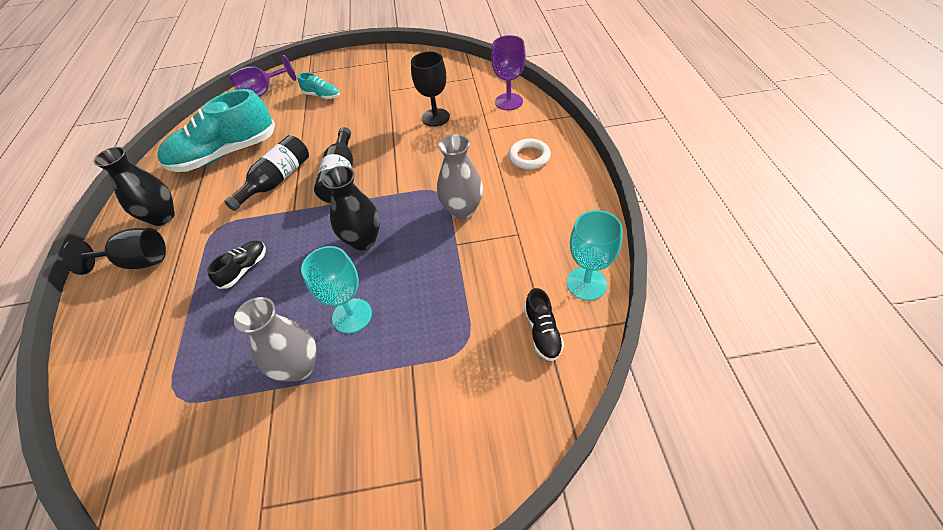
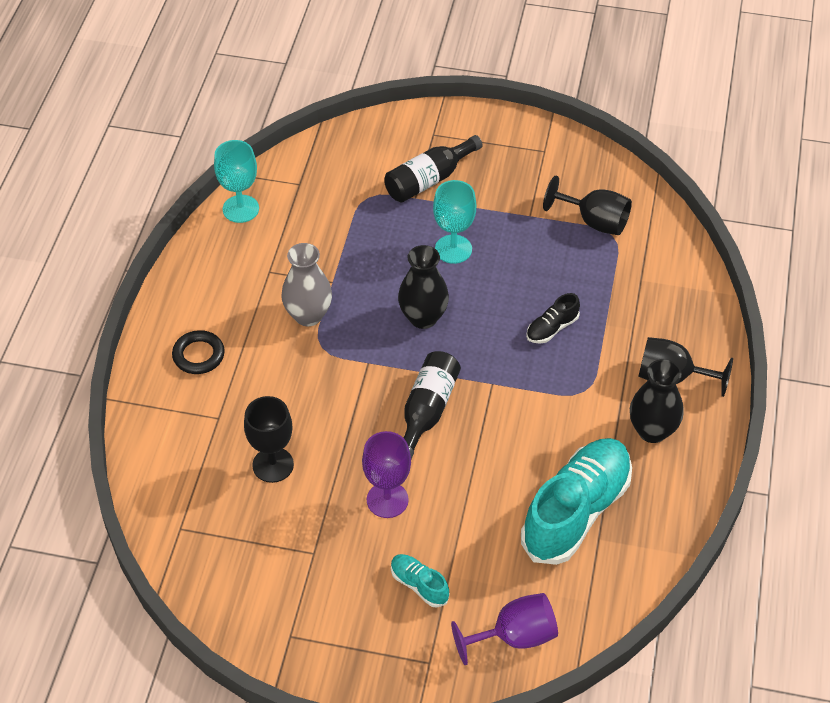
camera: 165 degrees left, 0 degrees up
(195, 408) = (594, 221): none -> black goblet
(225, 154) = (576, 511): turquoise shoe -> turquoise shoe turned 45 degrees counterclockwise
(277, 180) = (507, 435): black bottle -> black bottle (429, 180)
(299, 367) = (507, 224): grey vase -> none
(508, 102) = (163, 454): purple goblet -> purple goblet (387, 500)
(529, 157) = (198, 355): white ring -> black ring
(542, 332) = (301, 186): black shoe -> none

